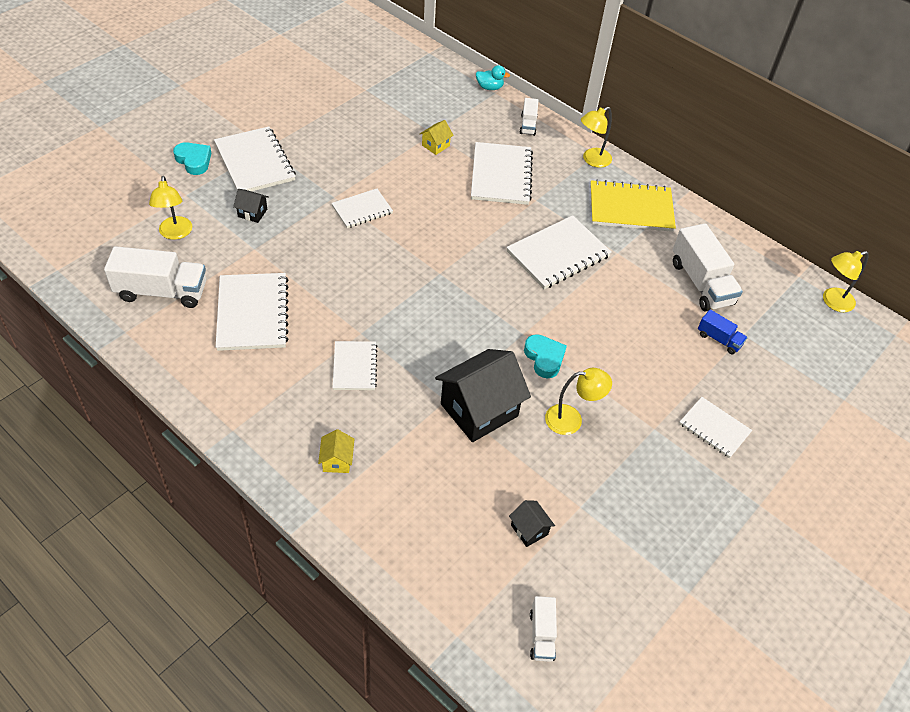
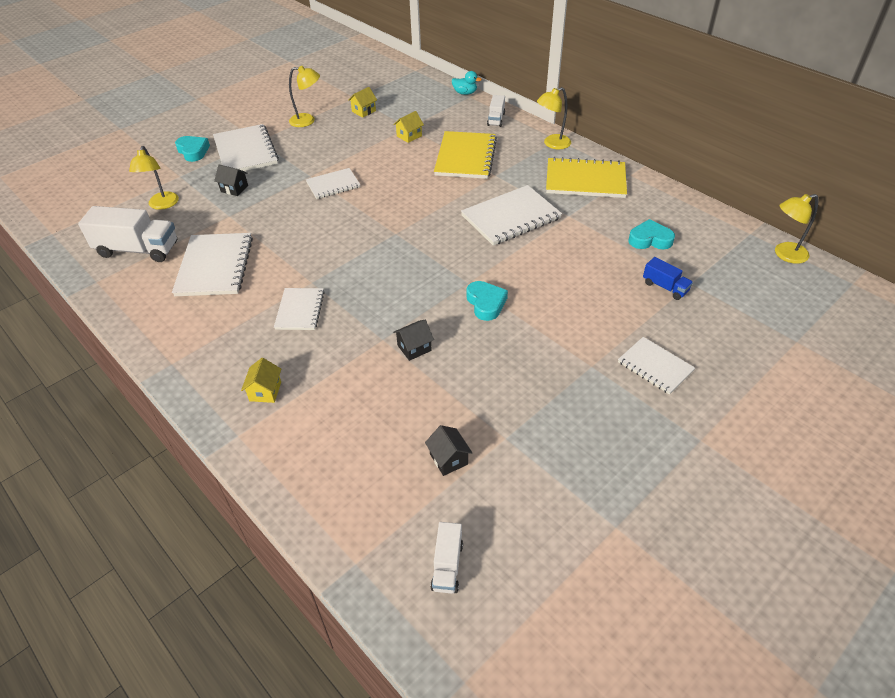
camera: 10 degrees right, 5 degrees down
(379, 109) = (363, 111): none -> yellow house
(479, 410) = (414, 348): black house -> black house, size x0.45
(501, 175) = (465, 157): white notebook -> yellow notebook
(571, 419) = (506, 357): yellow lamp -> yellow lamp (307, 121)
(701, 283) = (650, 239): white truck -> turquoise heart

